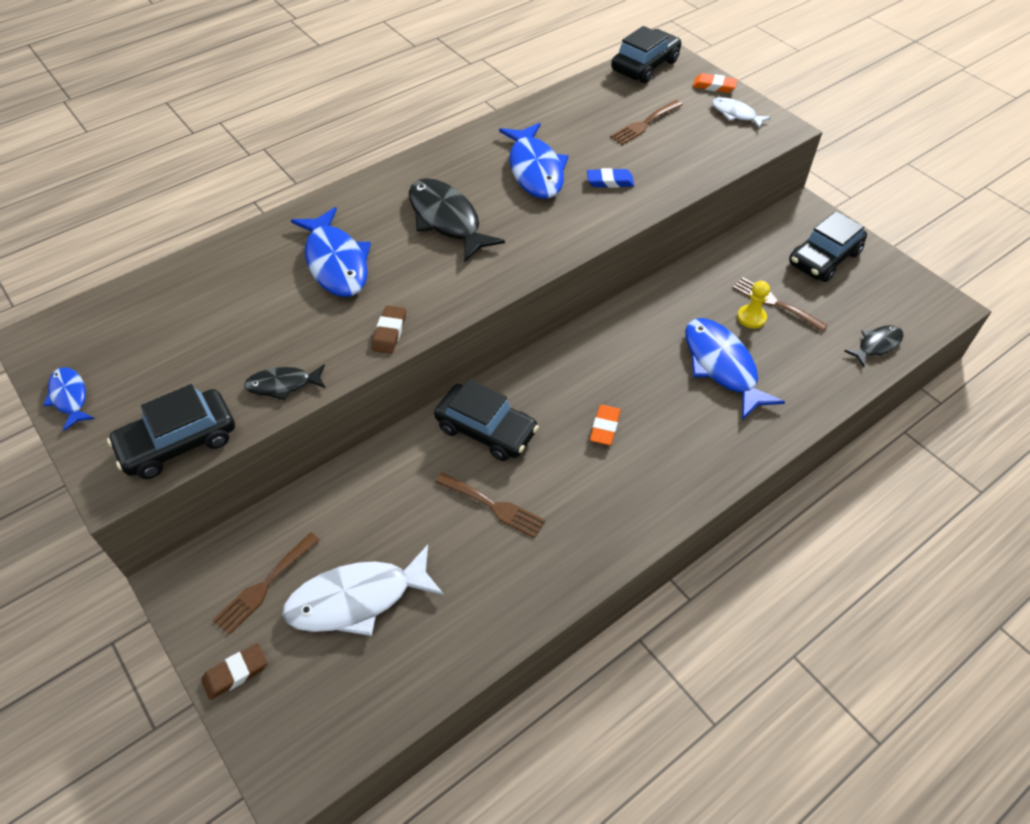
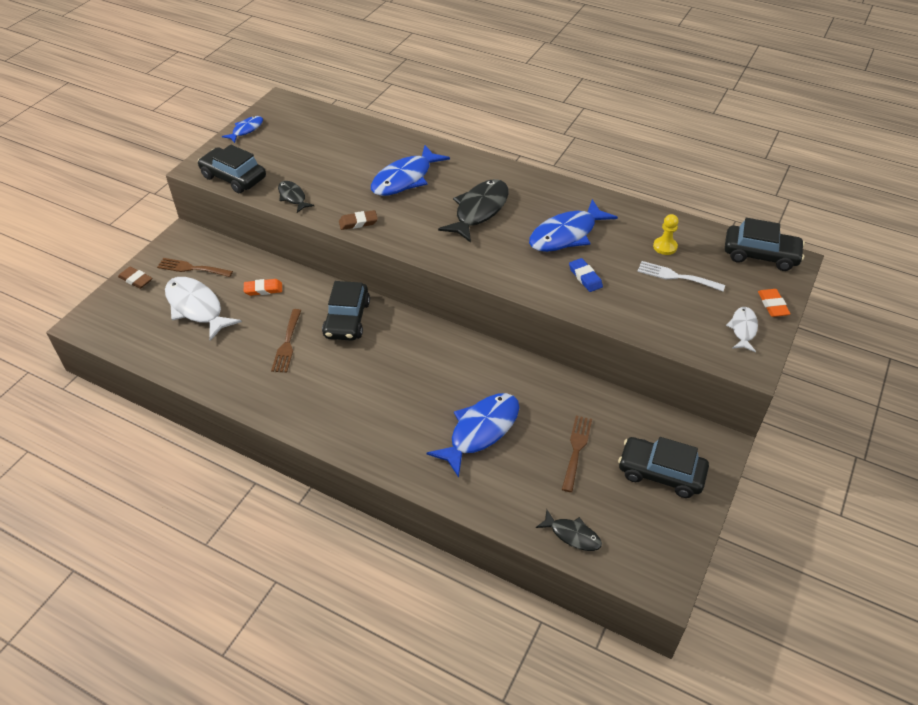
camera: 65 degrees right, 5 degrees down
(605, 427) = (381, 379): orange eraser -> orange eraser (263, 289)
(644, 124) = (676, 276): brown fork -> white fork
(751, 317) = (548, 437): yellow pawn -> yellow pawn (665, 247)

